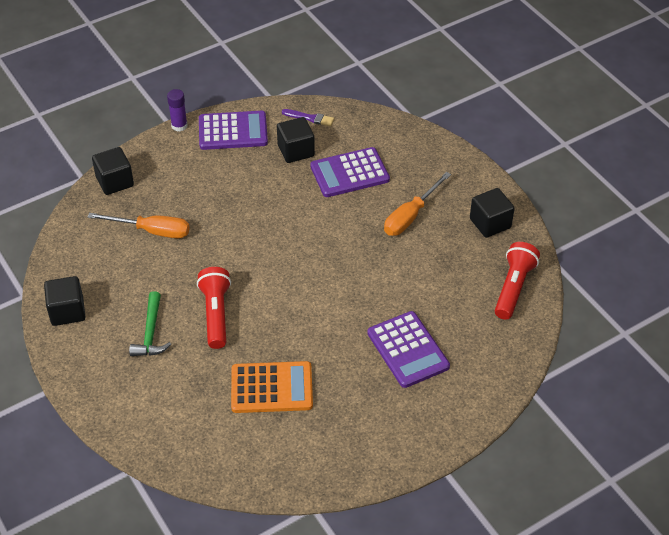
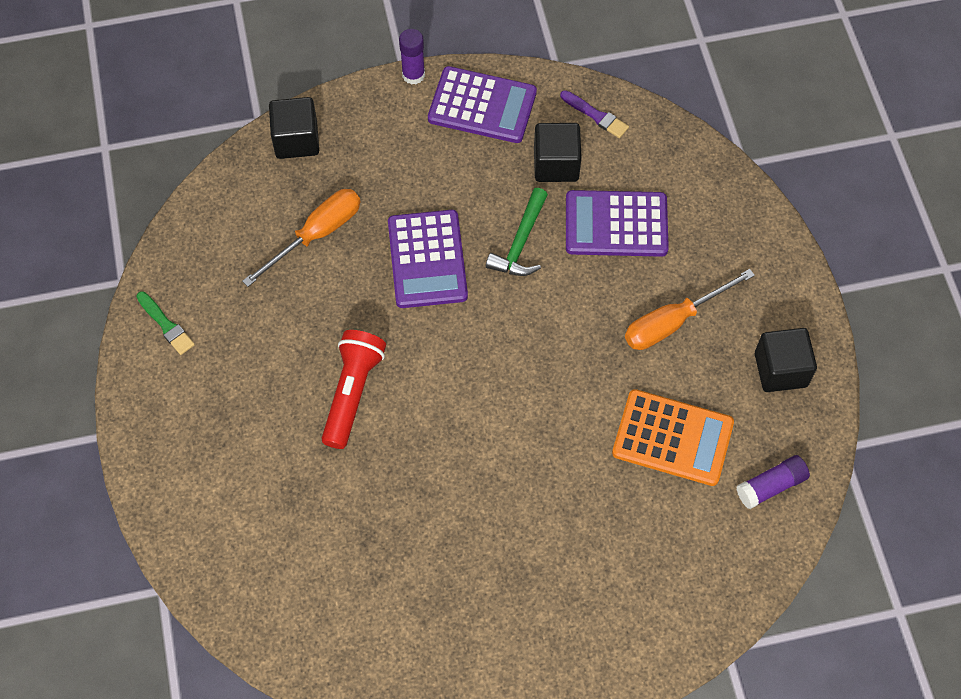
camera: 20 degrees right, 15 degrees up
(67, 311) = (166, 325): black cube -> green brush
(151, 333) = (259, 393): green hammer -> green hammer (520, 243)
(152, 231) = (317, 235): orange screwdriver -> orange screwdriver turned 75 degrees counterclockwise
(271, 388) = (382, 531): orange calculator -> orange calculator (672, 438)
(408, 350) = (585, 535): purple calculator -> purple calculator (427, 259)
(513, 288) = (771, 486): red flashlight -> purple glue stick

